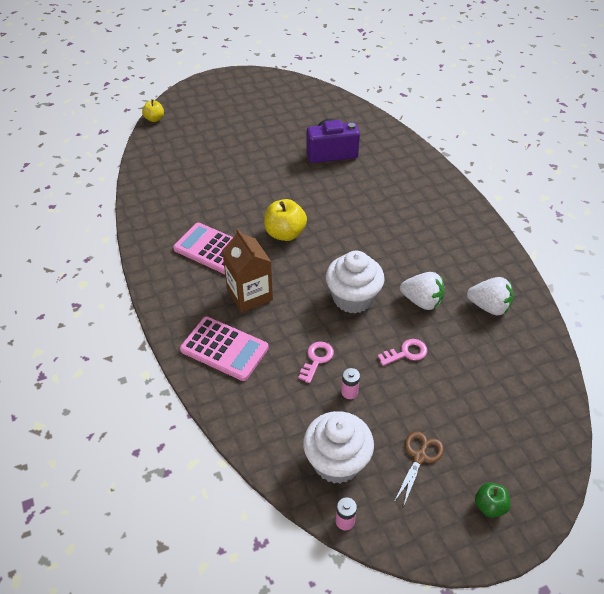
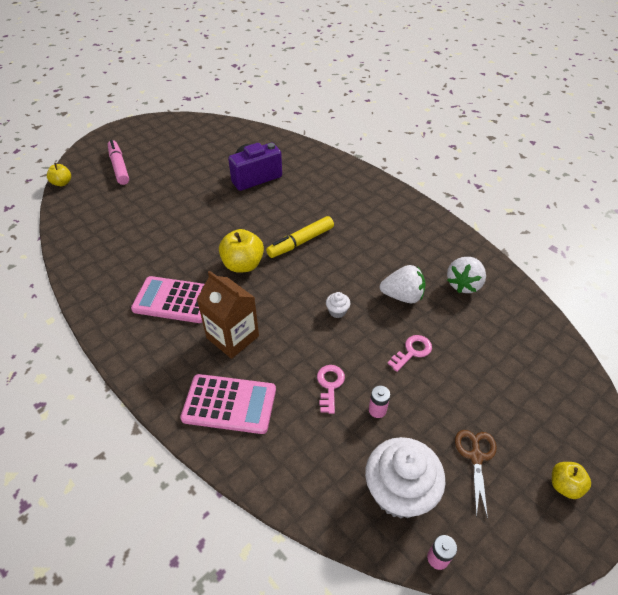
camera: 20 degrees left, 0 degrees up
(209, 114) = (119, 167): none -> pink marker
(348, 226) = (301, 242): none -> yellow marker
(353, 298) = (337, 311): white cupcake -> white cupcake, size x0.42
(489, 307) = (463, 284): white strawberry -> white strawberry turned 120 degrees clockwise
(489, 506) = (564, 485): green apple -> yellow apple

